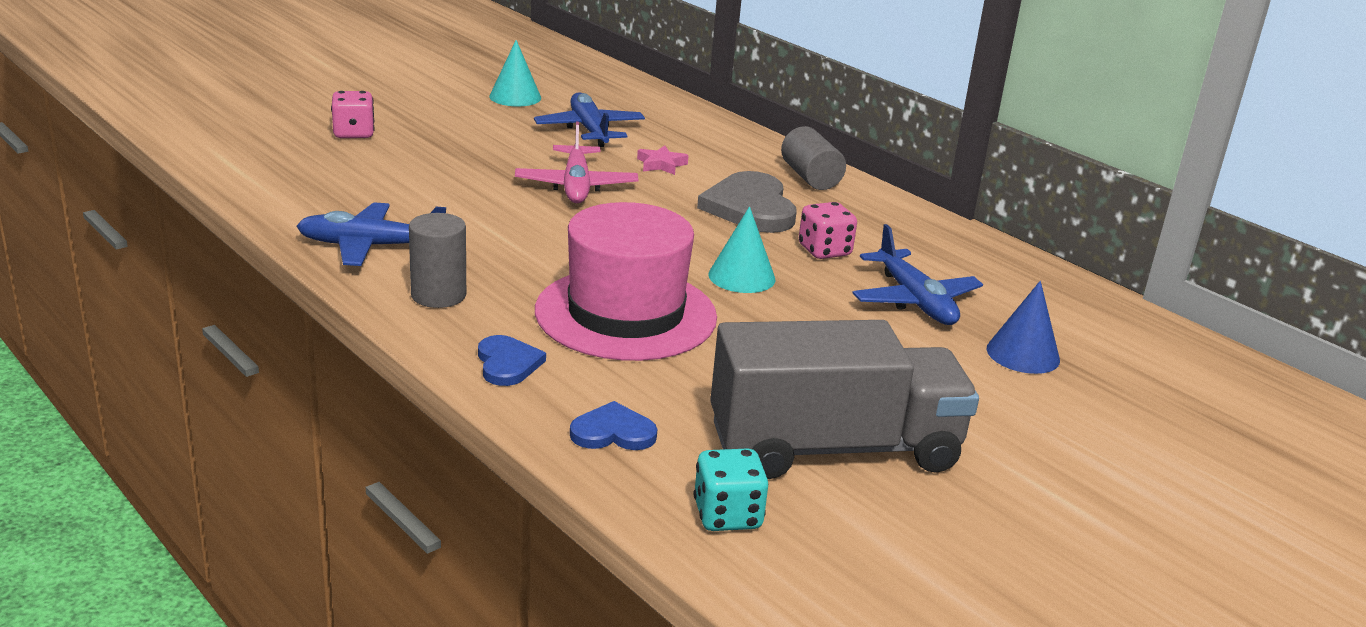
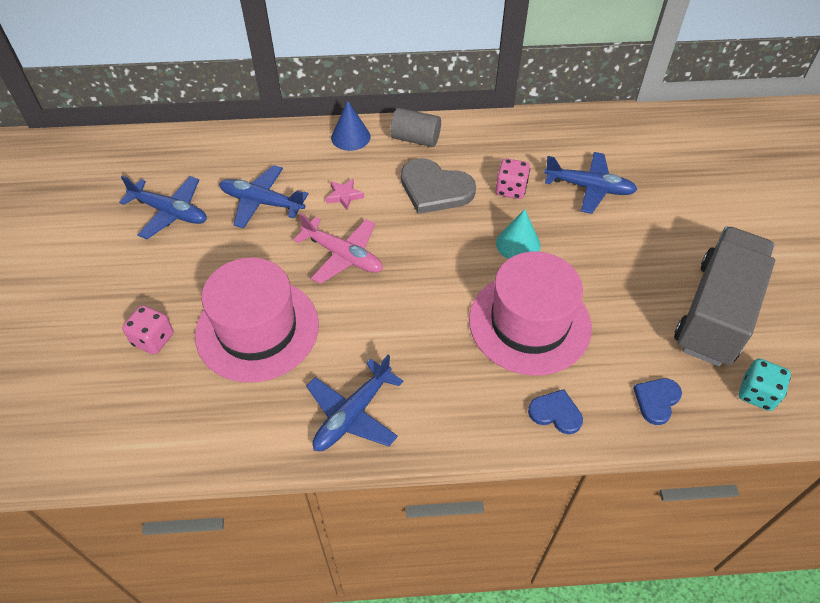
camera: 50 degrees left, 25 degrees up
(423, 173) = (257, 329): none -> pink hat
(438, 295) = (448, 407): grey cylinder -> none
(515, 97) = (170, 212): turquoise cone -> blue plane
(1023, 354) = (666, 182): blue cone -> blue cone (350, 137)

